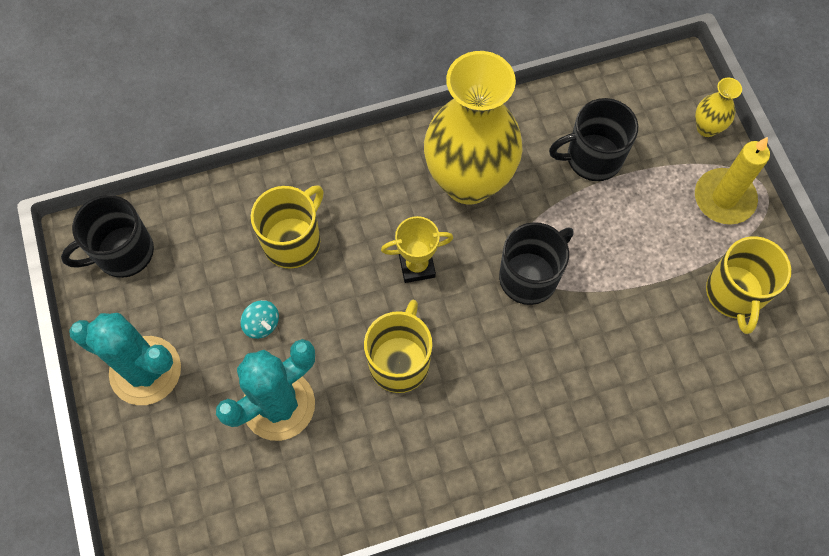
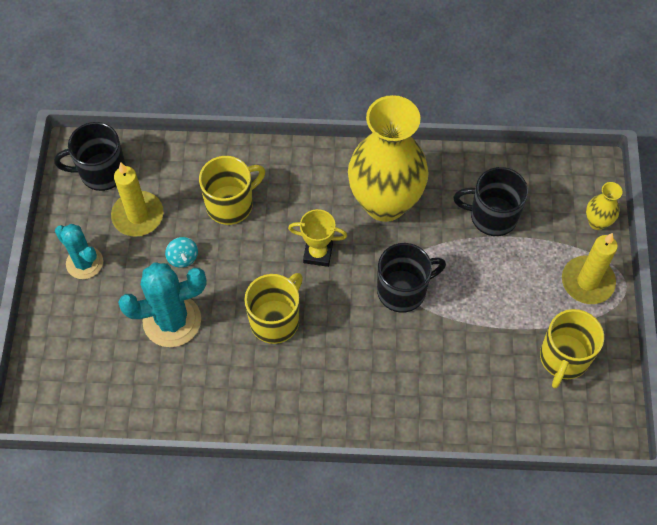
camera: 20 degrees right, 5 degrees down
(145, 370) = (84, 263): turquoise cactus -> turquoise cactus, size x0.65
(188, 291) = (138, 216): none -> yellow candle

